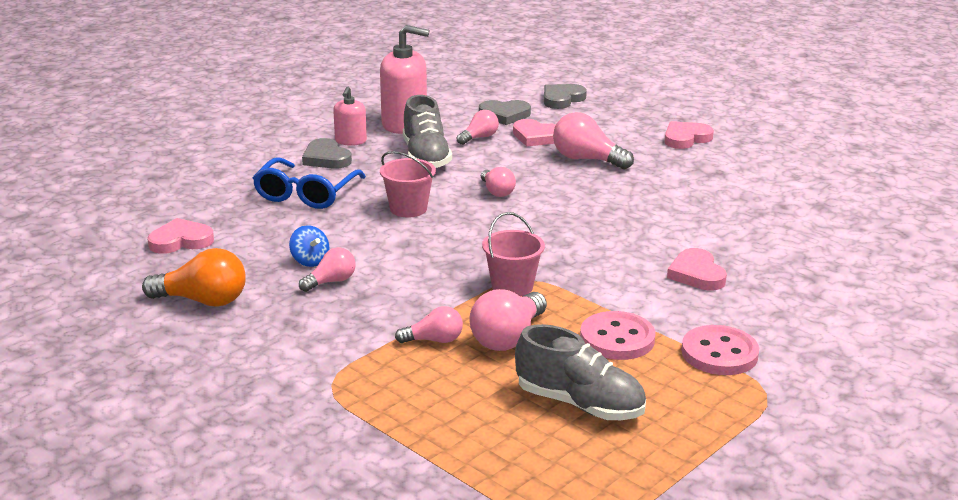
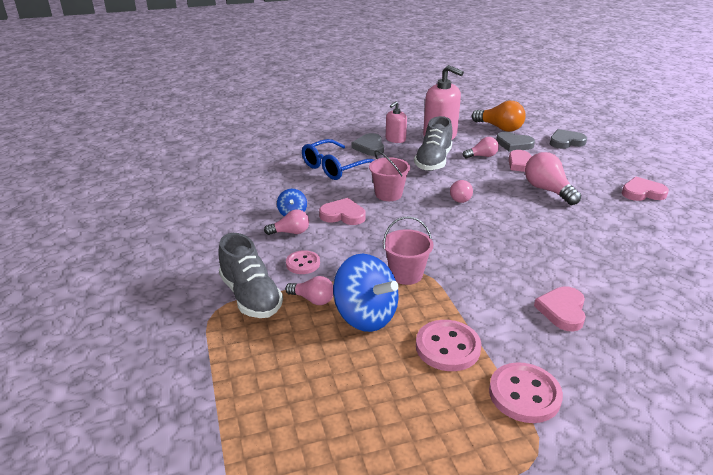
camera: 30 degrees right, 5 degrees up
(181, 241) = (234, 179): pink heart -> pink heart (343, 215)
(203, 301) = (205, 222): orange light bulb -> orange light bulb (500, 128)
(383, 309) = (303, 263): none -> pink button
(508, 338) = (365, 316): pink light bulb -> blue spinning top
(580, 404) = (367, 397): grey shoe -> grey shoe (251, 296)

